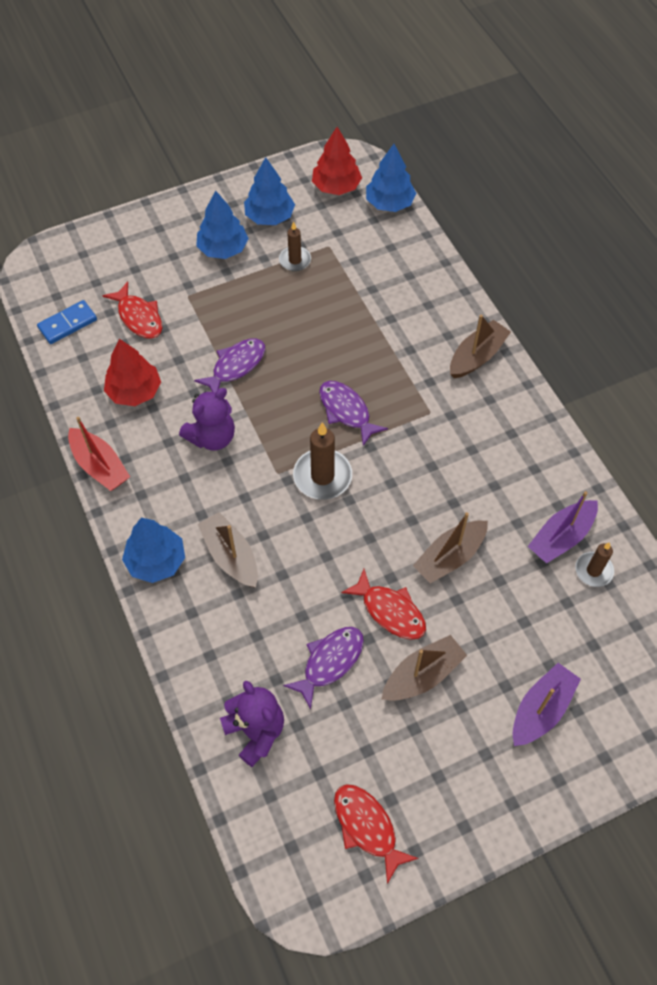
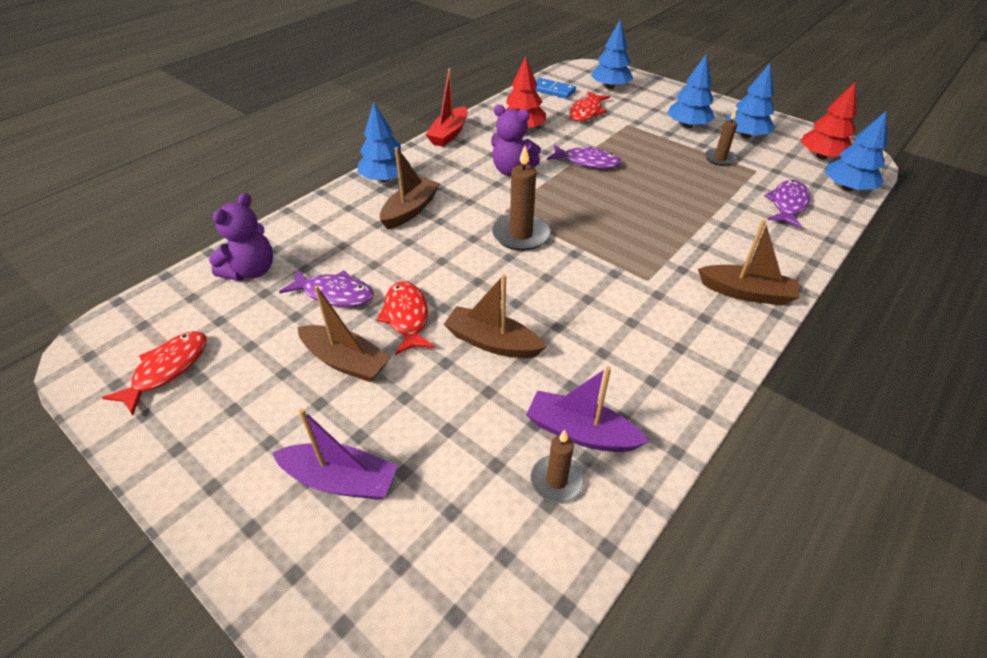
camera: 65 degrees right, 15 degrees down
(98, 268) = (610, 87): none -> blue tree
(346, 411) = (599, 228): purple fish -> purple fish (787, 204)
(390, 611) = (406, 317): red fish -> red fish turned 150 degrees clockwise

